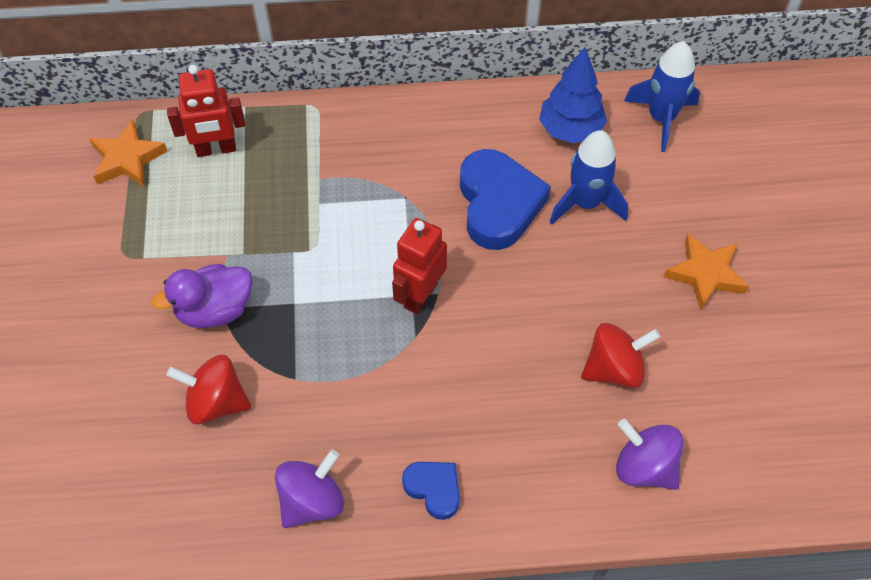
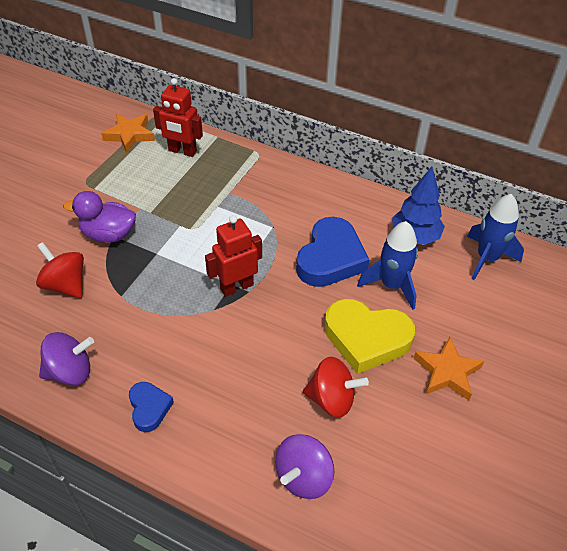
camera: 30 degrees right, 10 degrees down
(602, 280) = (366, 338): none -> yellow heart
(644, 467) = (303, 477): purple spinning top -> purple spinning top turned 120 degrees counterclockwise

